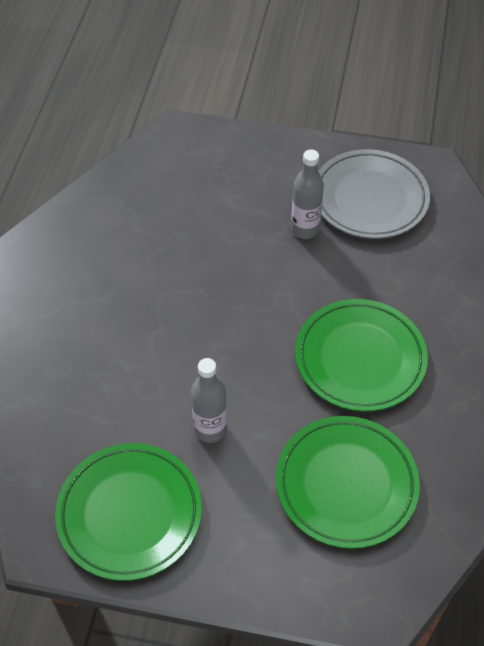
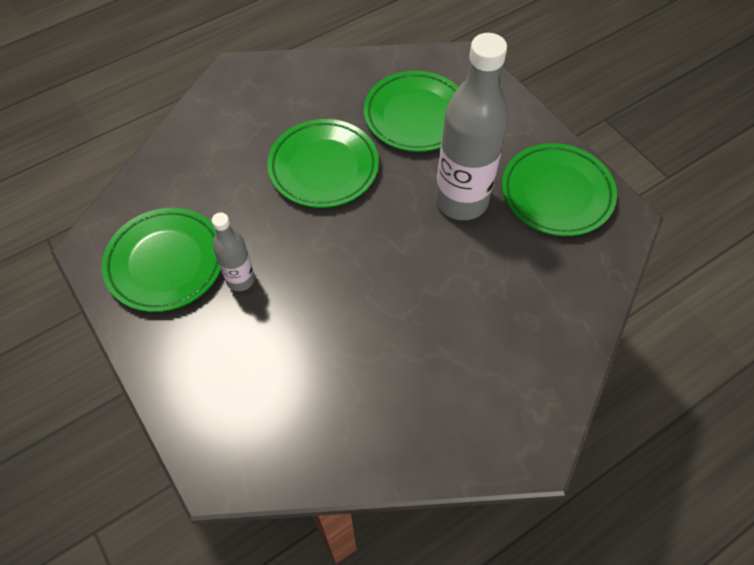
camera: 135 degrees left, 5 degrees up
(210, 429) = (461, 201): grey bottle -> grey bottle, size x1.98
(369, 199) = (166, 263): grey plate -> green plate

